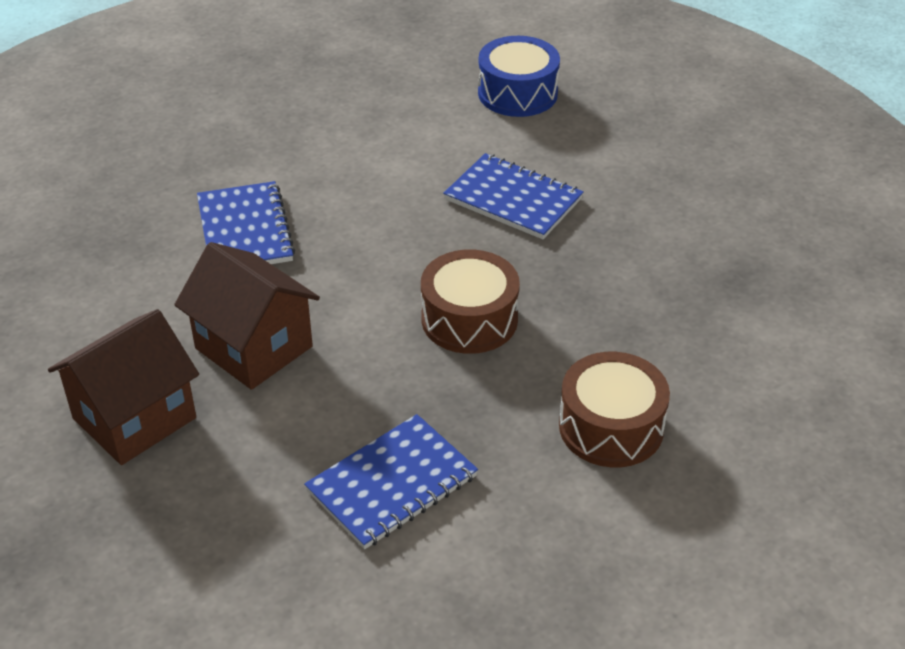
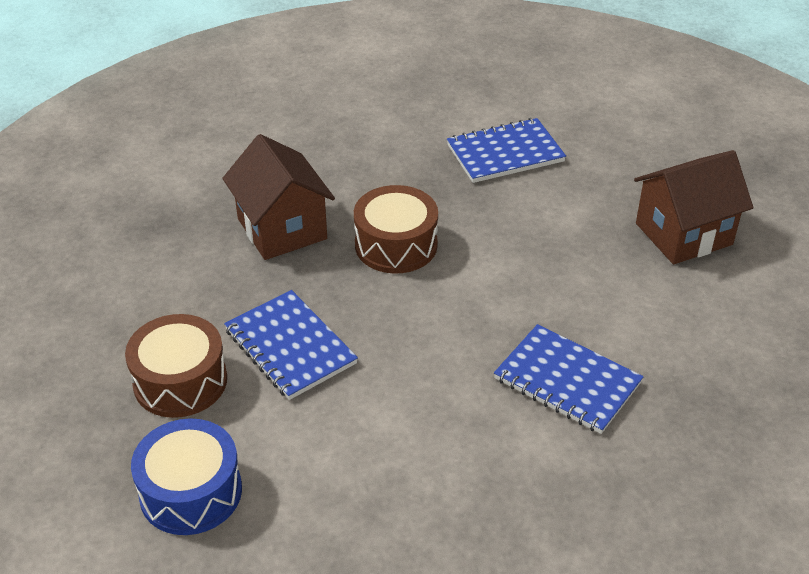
camera: 160 degrees left, 0 degrees up
(245, 230) = (567, 381): blue notebook -> blue notebook turned 60 degrees counterclockwise
(254, 347) = (581, 265): brown house -> brown house (282, 229)
(611, 427) = (340, 151): brown drum -> brown drum (180, 381)

